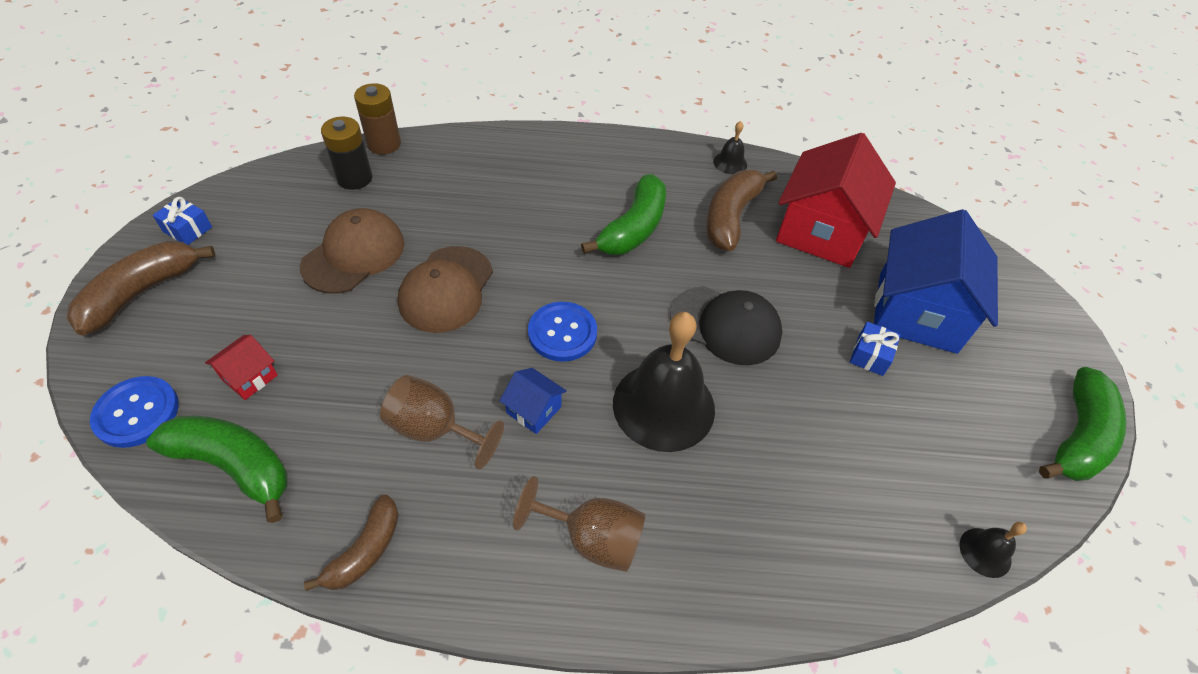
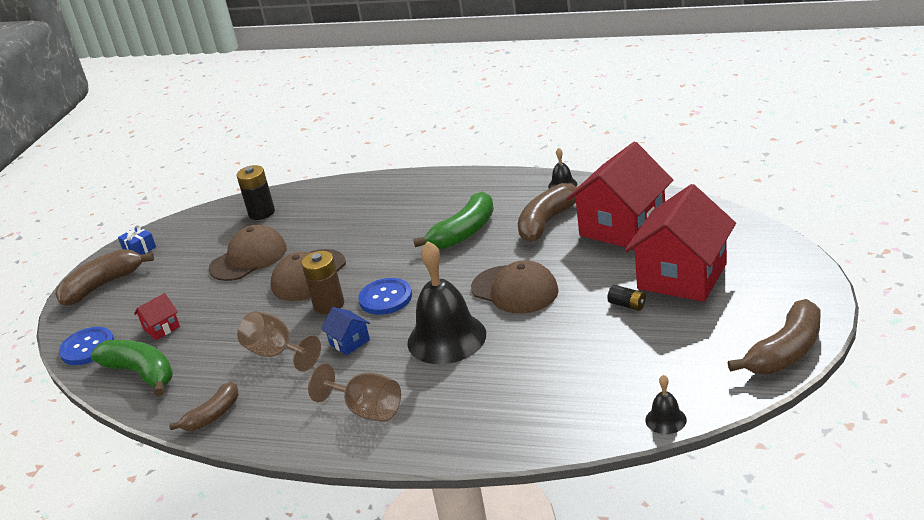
camera: 20 degrees right, 20 degrees down
(384, 144) = (289, 190): brown battery -> brown battery (329, 305)
(726, 325) = (515, 290): black cap -> brown cap
(870, 355) = (627, 305): blue gift -> black battery
(917, 312) = (682, 276): blue house -> red house
(1078, 437) = (785, 352): green banana -> brown banana

